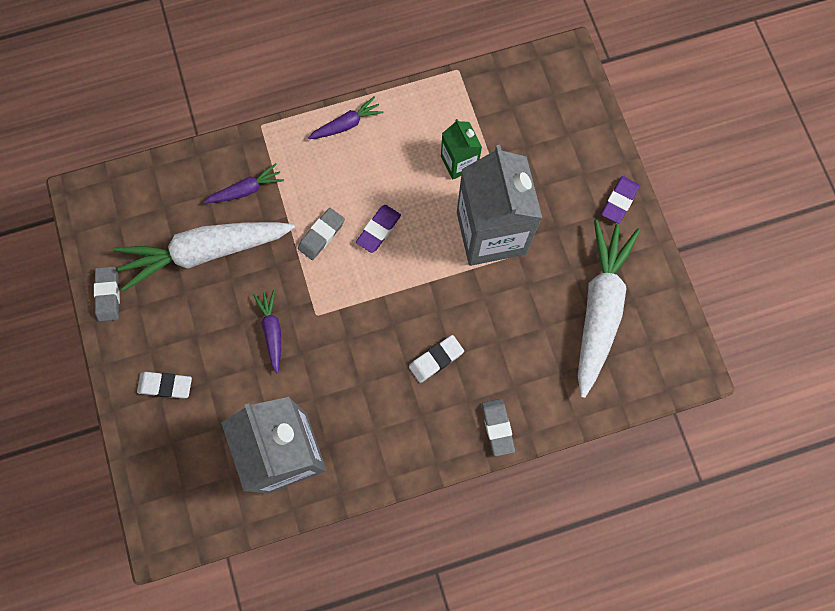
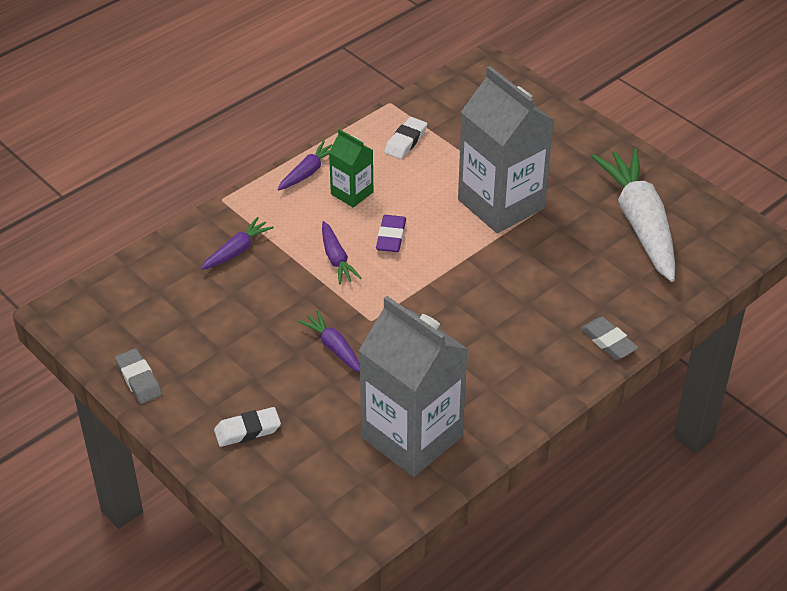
camera: 25 degrees left, 30 degrees down
(205, 252) = (224, 311): white carrot -> none
(321, 235) = (336, 259): grey eraser -> purple carrot
(436, 359) = (513, 312): white eraser -> white eraser (405, 141)
(459, 162) = (435, 165): green carton -> green carton (352, 193)
(619, 201) = (602, 145): purple eraser -> none

